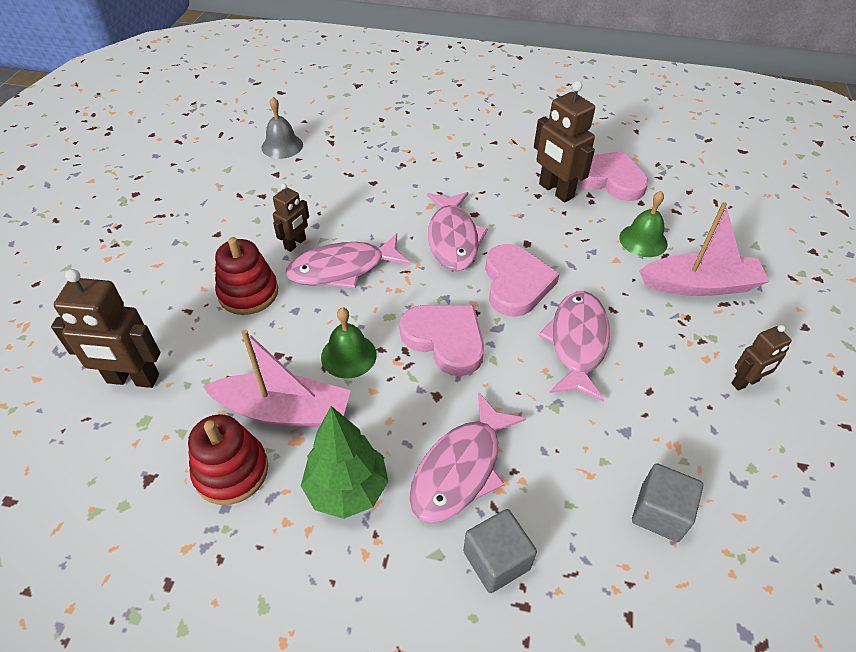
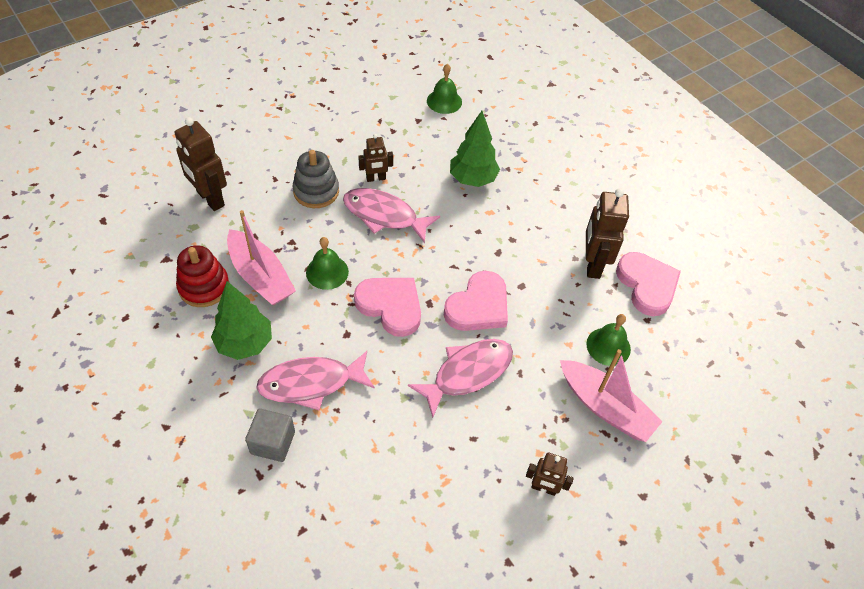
camera: 40 degrees right, 5 degrees up
(248, 293) = (316, 191): red stacking toy -> grey stacking toy
(282, 146) = (444, 101): grey bell -> green bell
(384, 190) = (472, 179): none -> green tree
(445, 340) = (391, 306): pink heart -> pink heart turned 45 degrees counterclockwise
(453, 239) = (475, 246): pink fish -> none
(659, 513) = (386, 502): grey cube -> none

